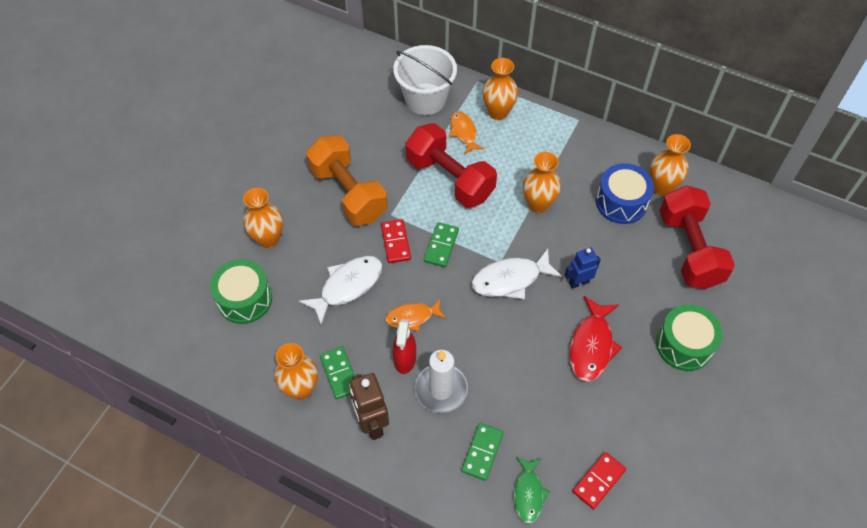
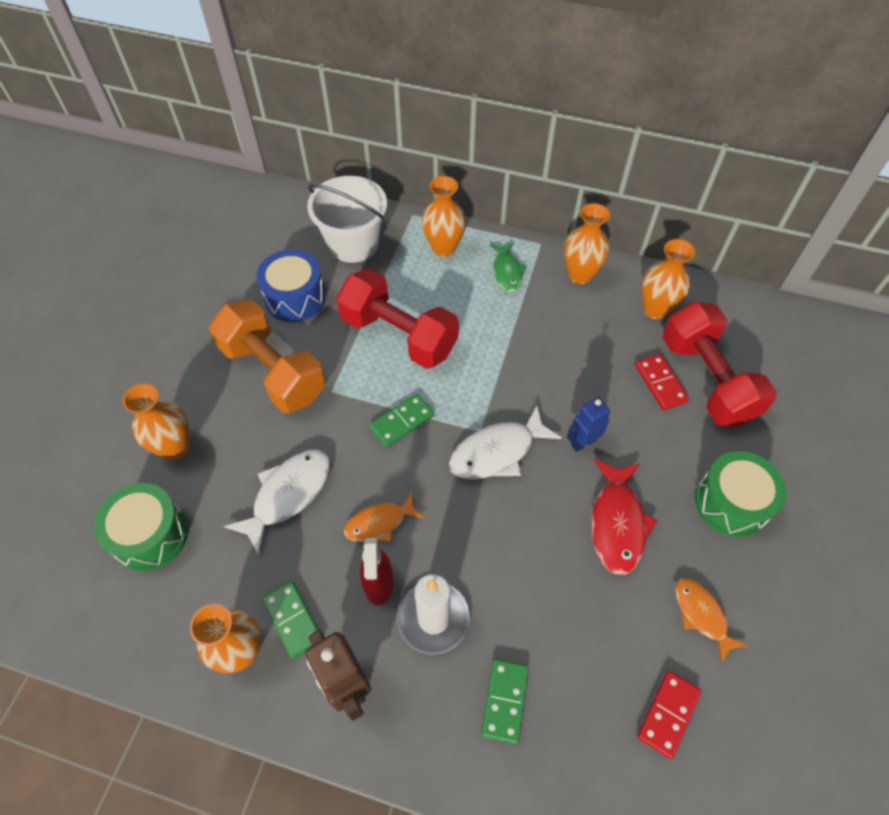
camera: 10 degrees left, 0 degrees up
(396, 242) = (343, 426): red domino -> red domino (660, 383)
(441, 246) = (402, 422): green domino -> green domino turned 45 degrees clockwise
(463, 132) = (406, 277): orange fish -> orange fish (702, 615)
(528, 493) = (578, 751): green fish -> green fish (507, 272)
(538, 204) = (513, 351): orange vase -> orange vase (580, 274)
(621, 202) = (612, 334): blue drum -> blue drum (295, 297)

